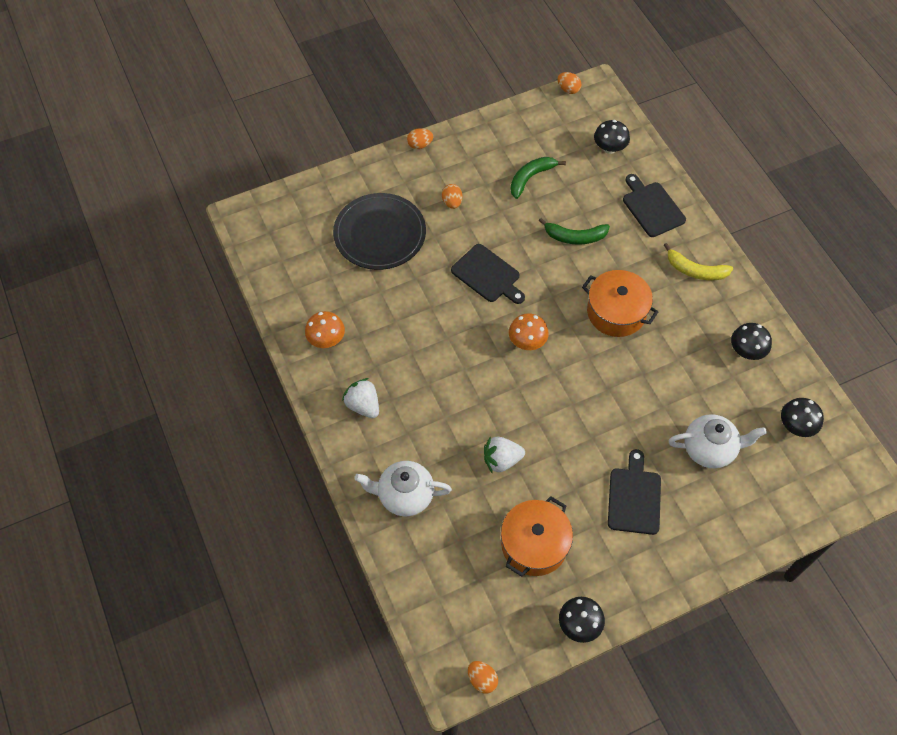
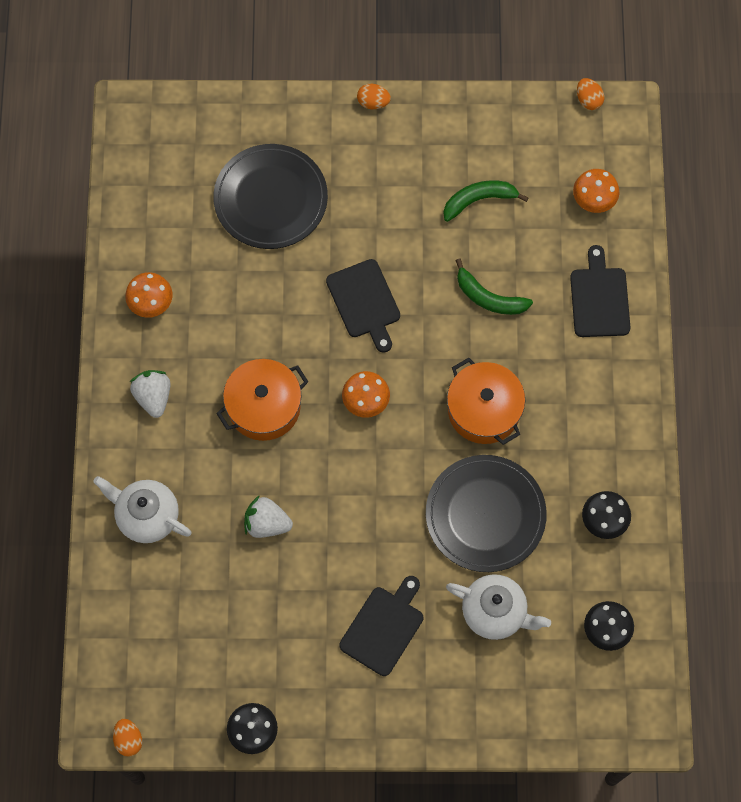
camera: 25 degrees right, 10 degrees up
(452, 202) = (371, 193): orange egg -> none
(534, 544) = (252, 629): orange pot -> orange pot (264, 406)
(609, 148) = (593, 200): black mushroom -> orange mushroom
(660, 383) = (485, 515): none -> black plate
(695, 270) = (603, 399): yellow banana -> none

